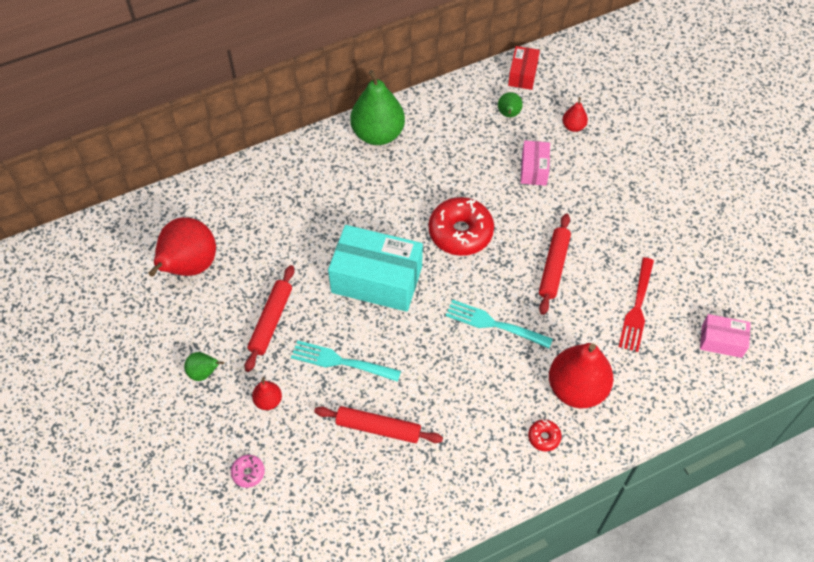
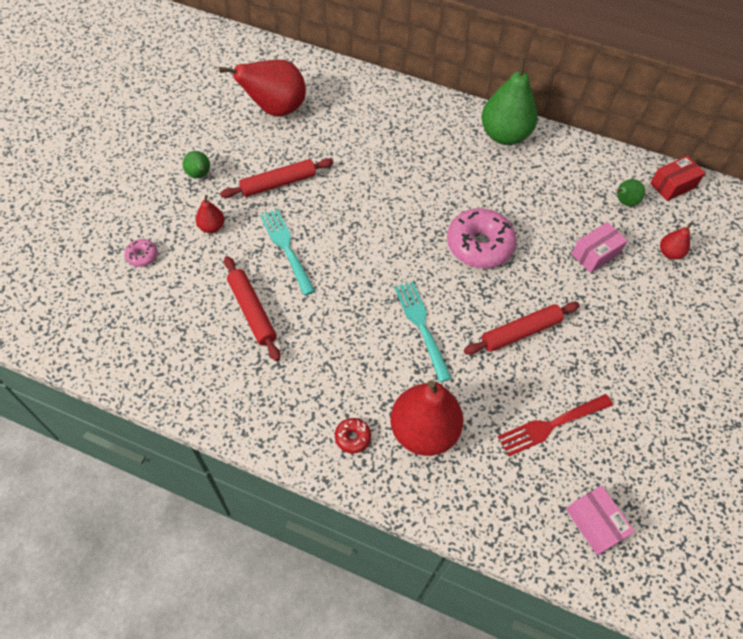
camera: 45 degrees right, 0 degrees up
(376, 280) = (378, 221): turquoise box -> none
(460, 232) = (479, 245): red donut -> pink donut

